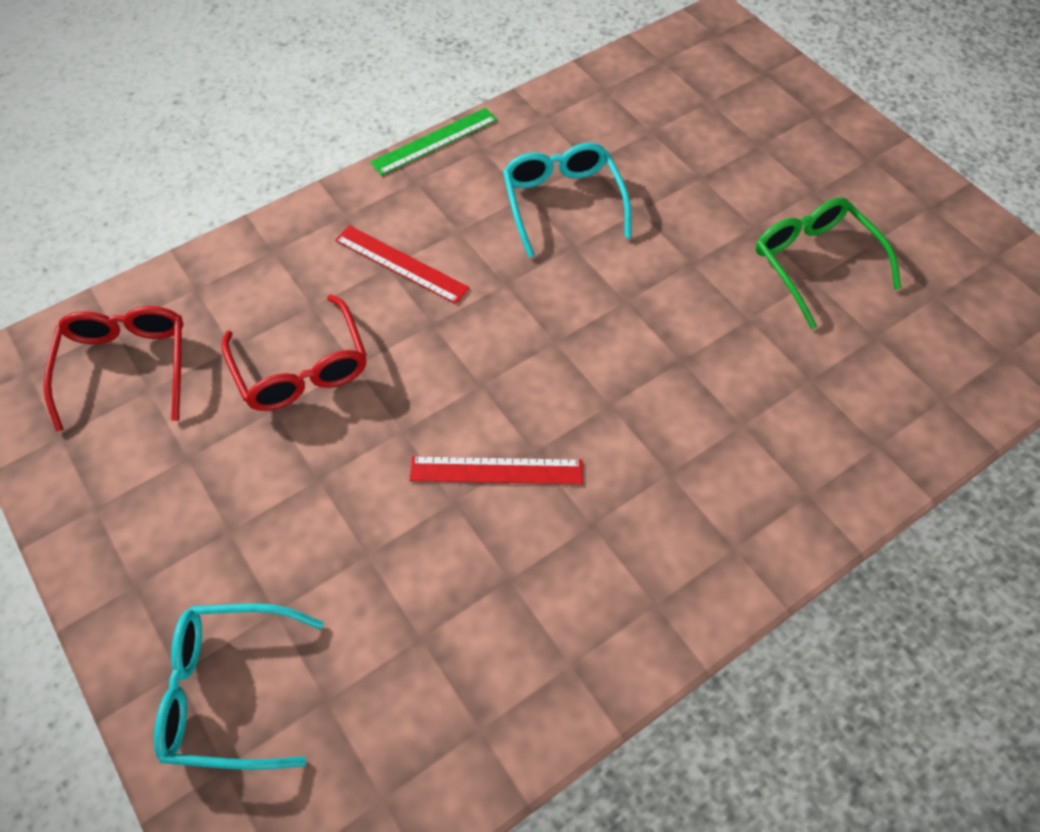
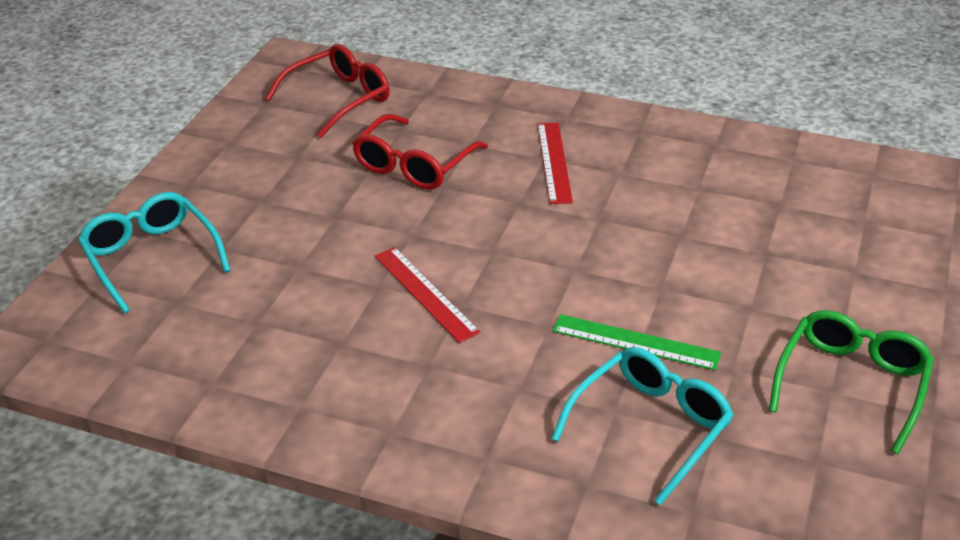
camera: 55 degrees right, 20 degrees down
(434, 141) = (689, 120): green ruler -> green ruler (635, 342)
(562, 202) = (717, 209): turquoise glasses -> turquoise glasses (651, 427)

